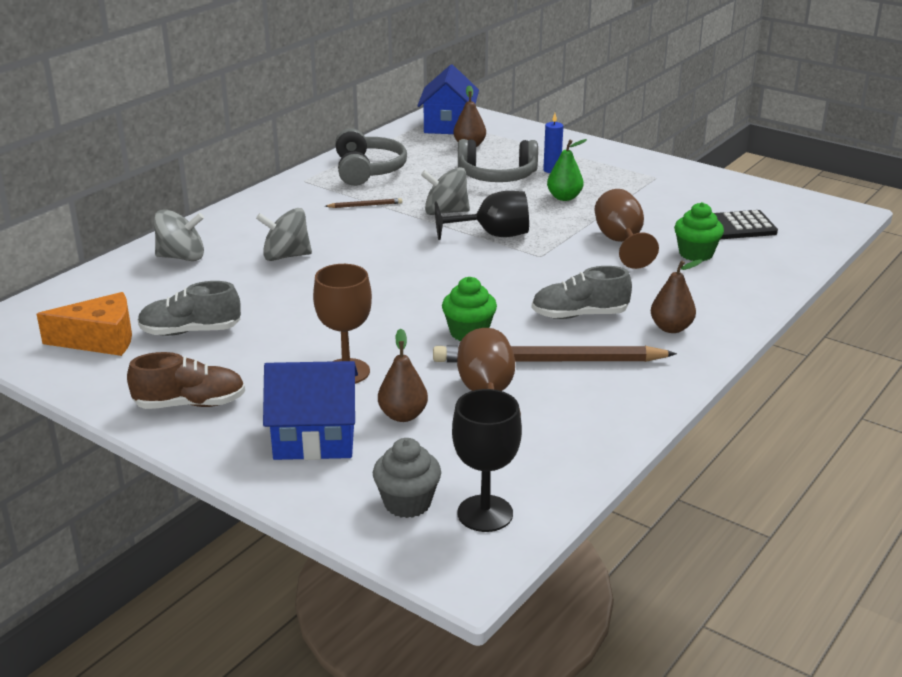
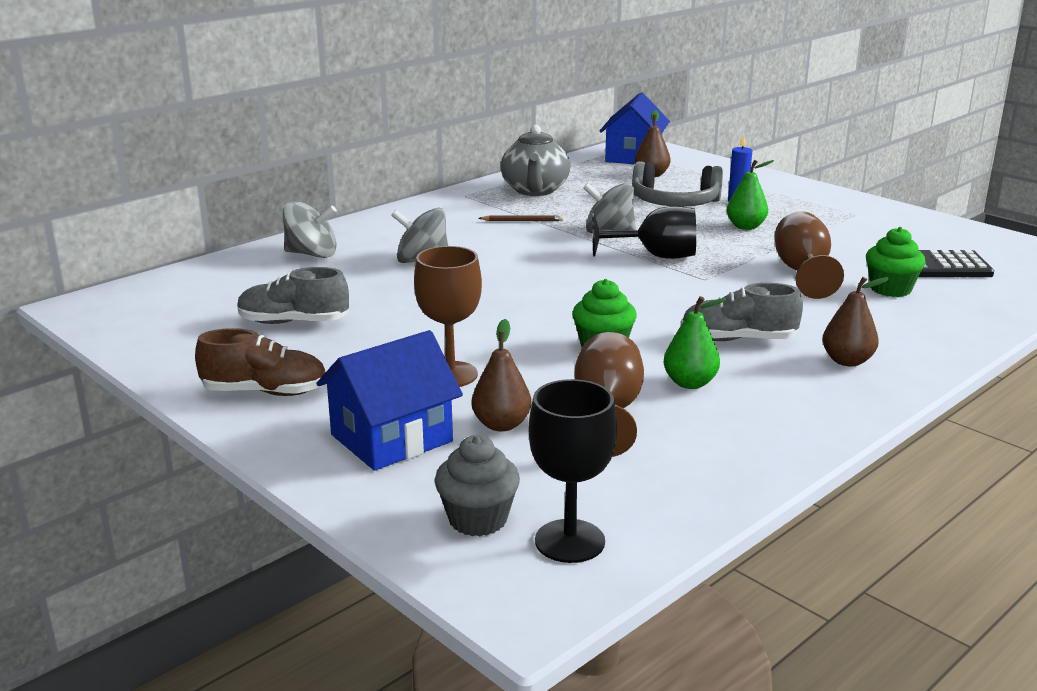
camera: 10 degrees right, 5 degrees down
(100, 340) = (195, 323): orange cheese -> none
(314, 437) = (391, 438): blue house -> blue house turned 45 degrees counterclockwise
(368, 170) = (535, 190): grey headphones -> grey teapot
(548, 361) = (690, 383): brown pencil -> green pear

